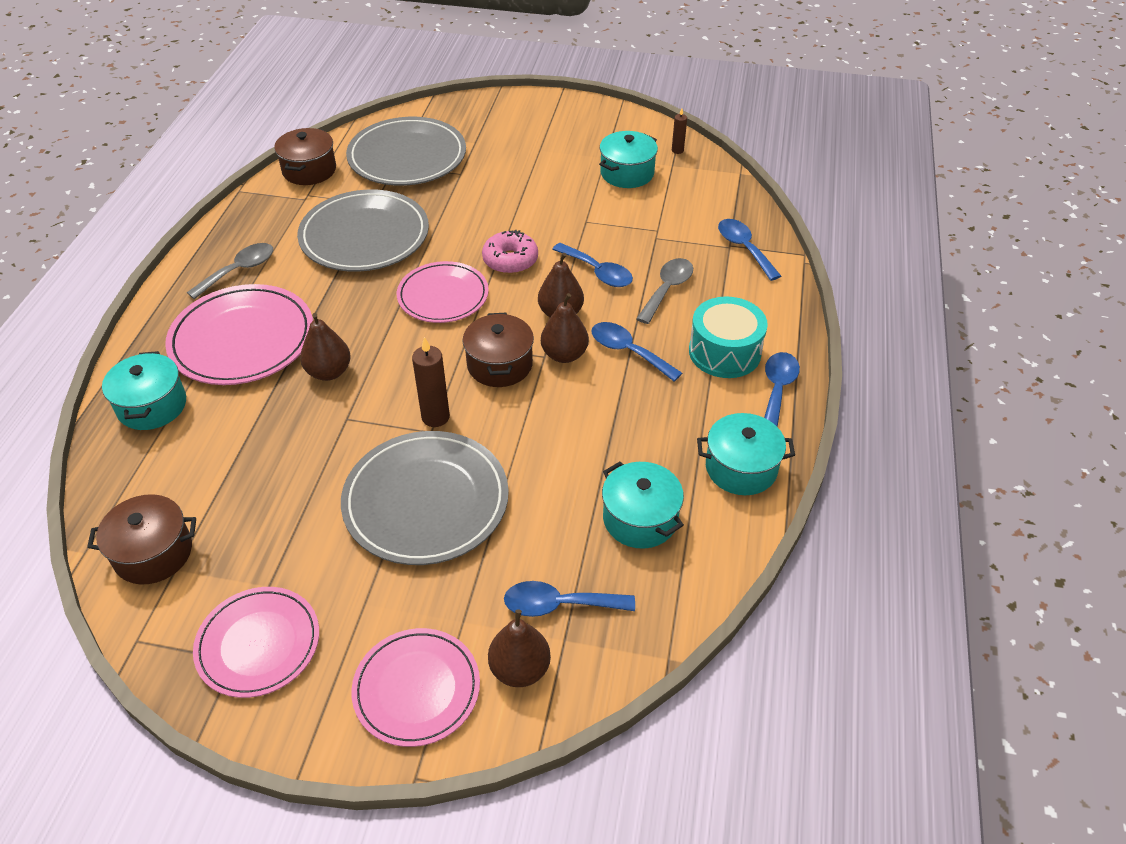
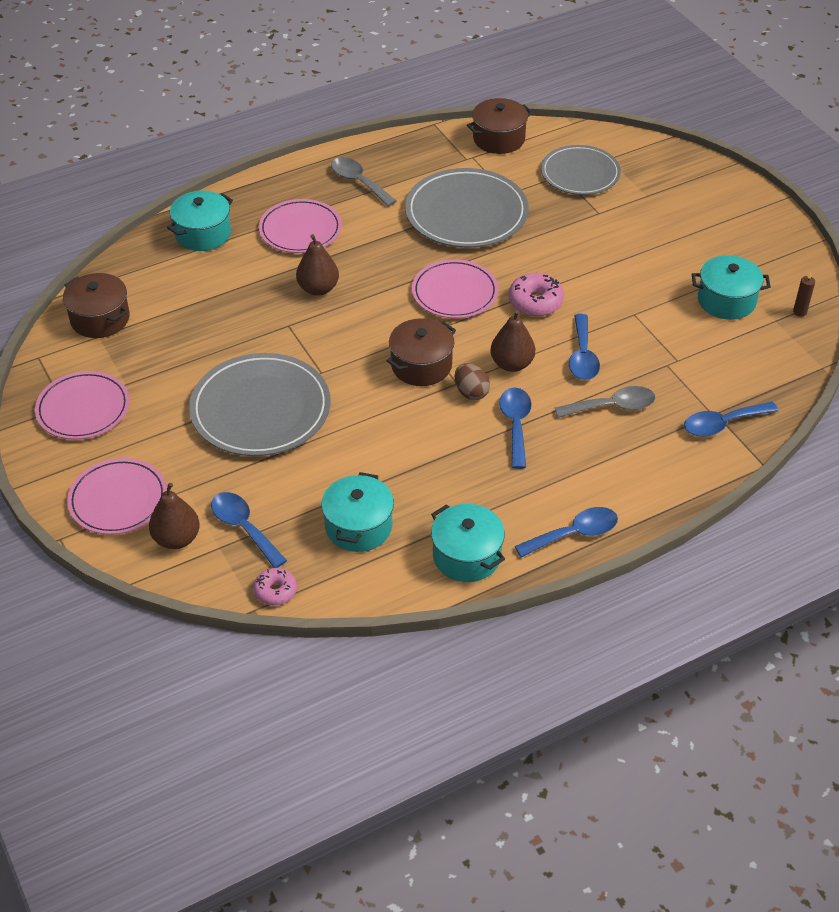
camera: 50 degrees right, 0 degrees up
(239, 270) = (358, 182): grey spoon -> grey spoon turned 135 degrees counterclockwise
(242, 339) = (300, 230): pink plate -> pink plate, size x0.66
(407, 157) = (580, 174): grey plate -> grey plate, size x0.66
(435, 417) = (336, 366): brown candle -> none
(564, 355) = (471, 392): brown pear -> brown egg
(660, 628) = (275, 591): none -> pink donut
(724, 352) = (581, 480): turquoise drum -> none
(744, 248) = (722, 424): blue spoon -> blue spoon turned 135 degrees counterclockwise

